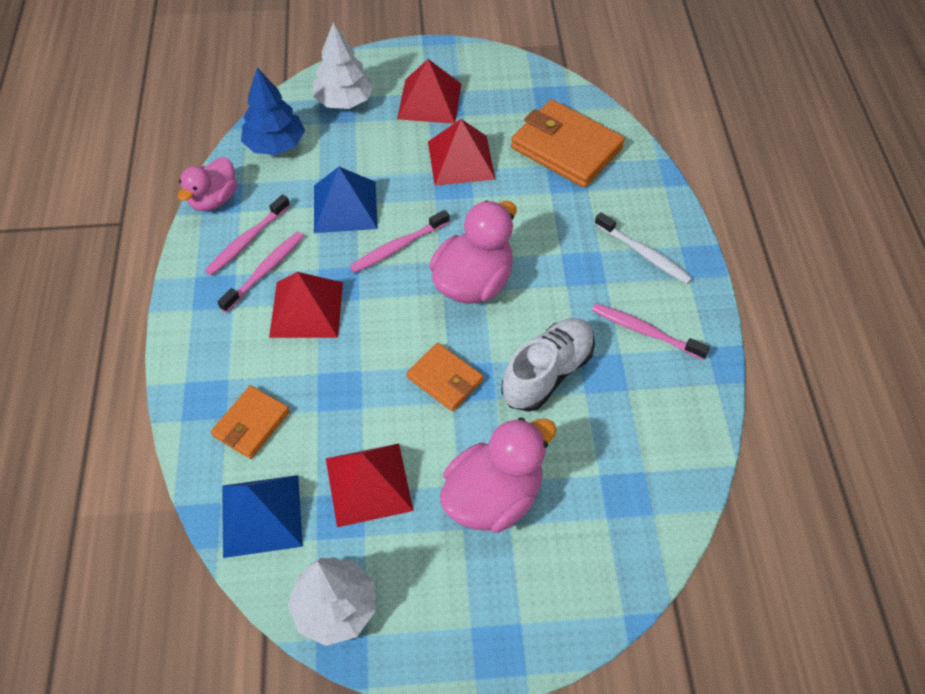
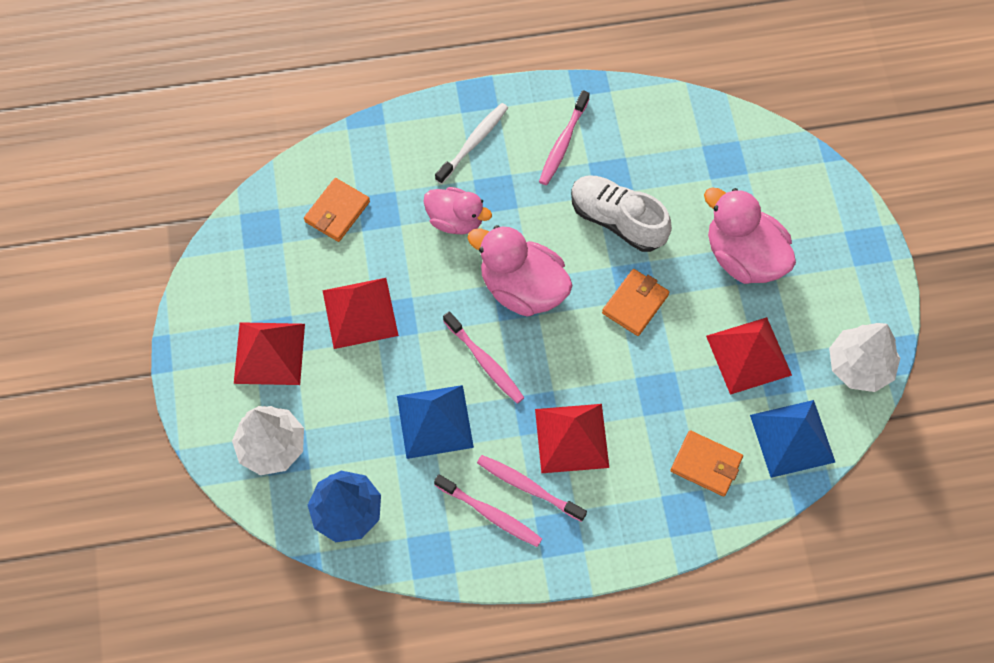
camera: 95 degrees left, 10 degrees up
(214, 199) = (434, 562): pink duck -> pink duck (455, 220)
(566, 148) = (337, 212): orange wallet -> orange wallet, size x0.58

